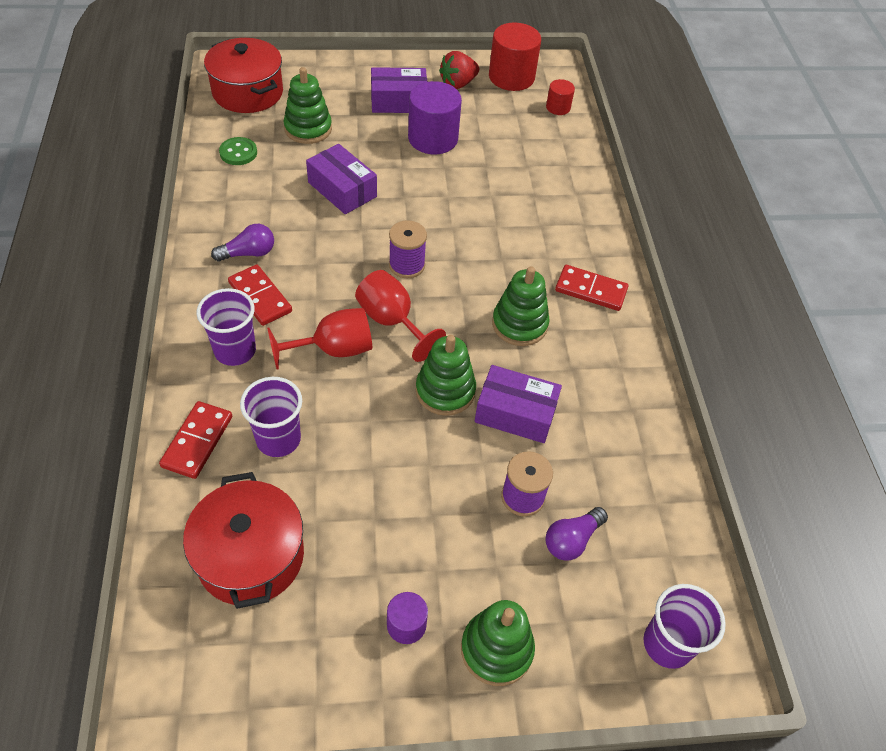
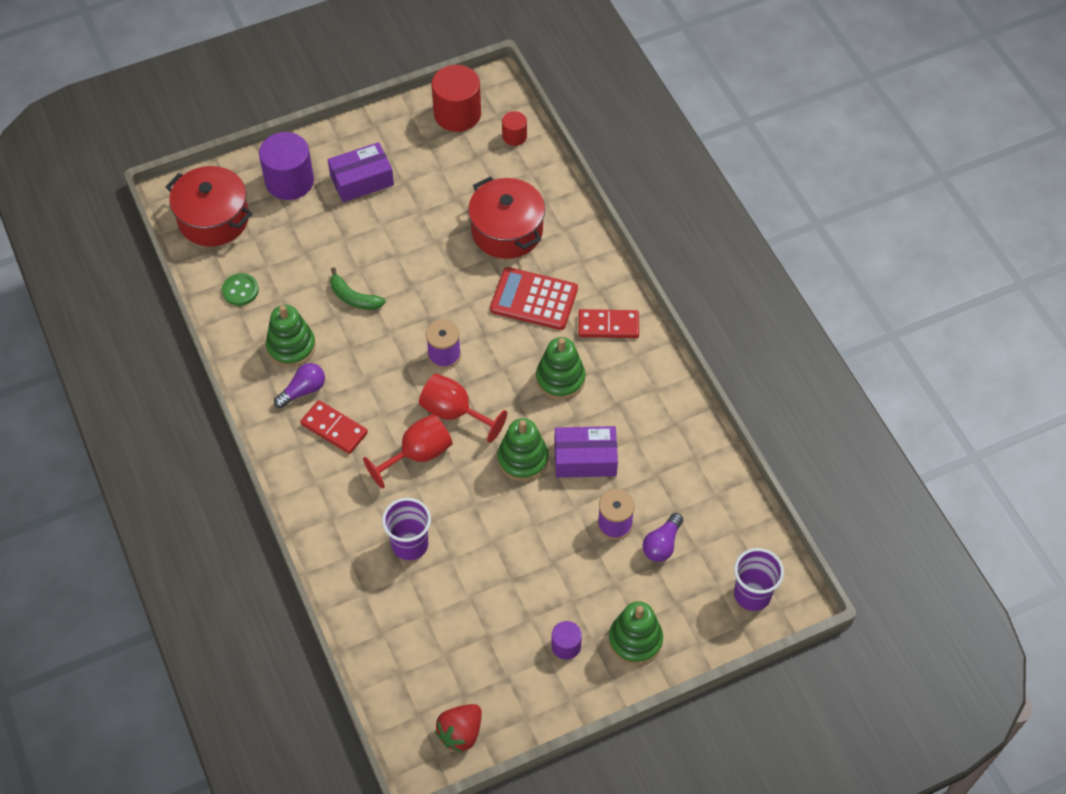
camera: 15 degrees left, 5 degrees up
(197, 441) = (348, 568): red domino -> none
(235, 350) = (338, 483): purple cup -> none
(250, 556) = (433, 638): red pot -> red pot (507, 231)
(308, 129) = (291, 241): green stacking toy -> green stacking toy (291, 347)
(342, 189) = (354, 298): purple box -> green banana
(433, 138) = (412, 213): purple cylinder -> purple cylinder (289, 181)
(458, 84) = (409, 139): red strawberry -> red strawberry (460, 733)
(521, 243) = (534, 299): none -> red calculator

